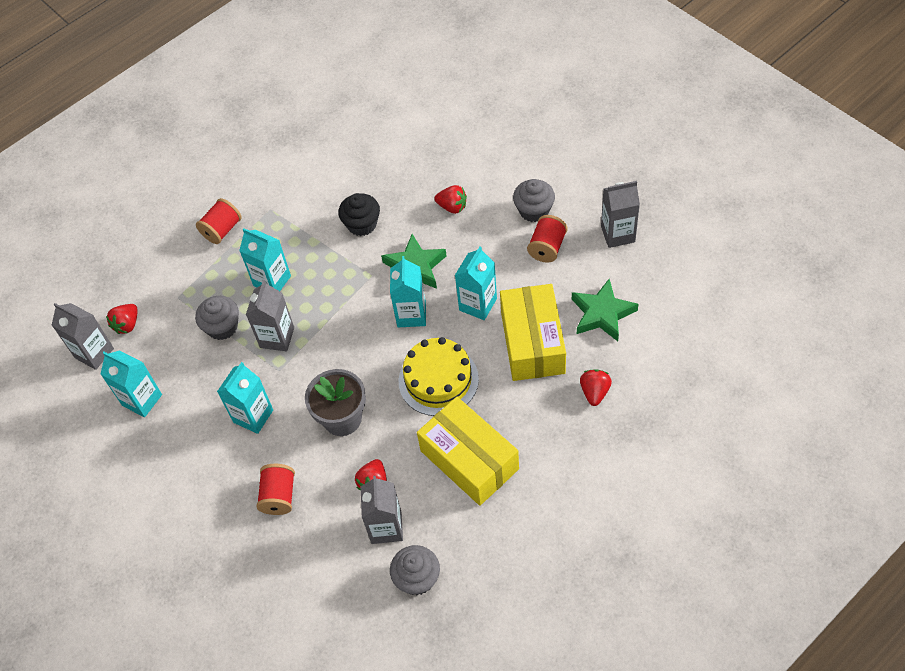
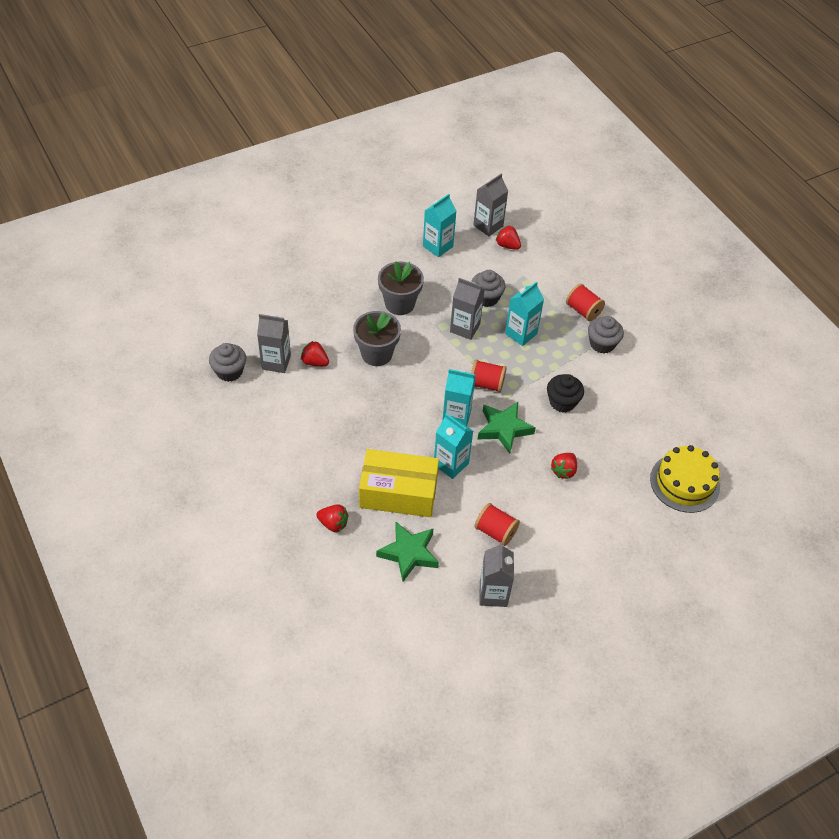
camera: 95 degrees right, 5 degrees down
(253, 416) = (399, 304): turquoise carton -> grey flower pot
(279, 496) = (328, 308): red spool -> red spool (486, 384)
(438, 380) = (387, 420): yellow cake -> yellow cake (684, 483)
(469, 460) = (308, 423): yellow box -> none
(534, 210) = (541, 533): grey cupcake -> grey cupcake (602, 344)

